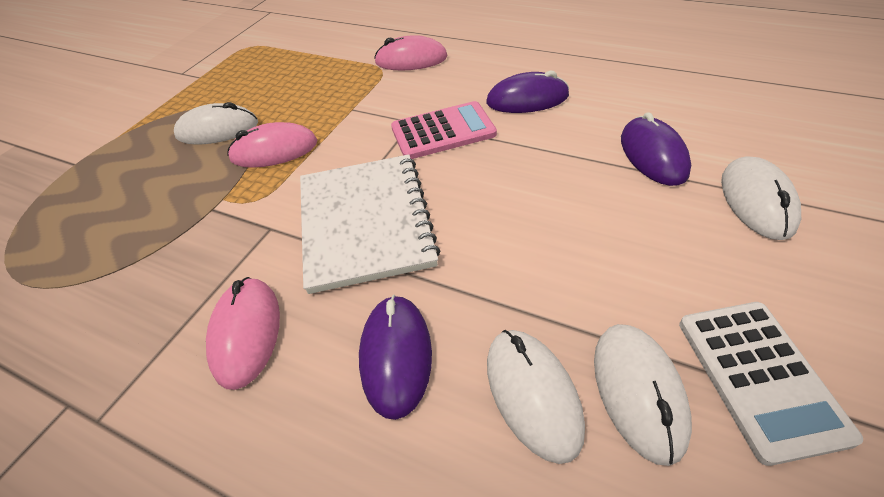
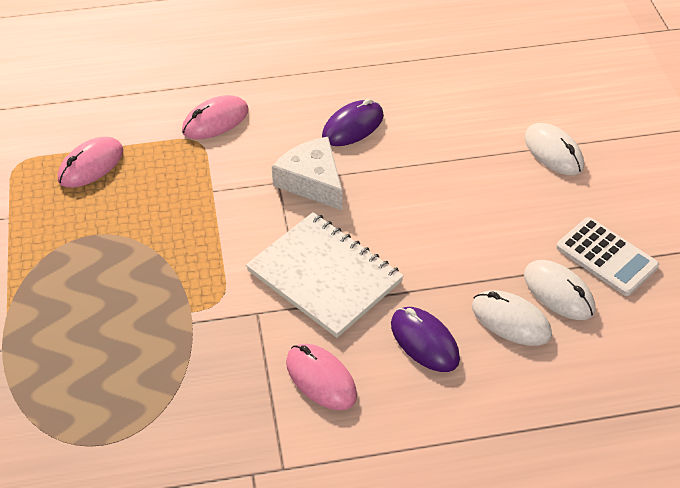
camera: 40 degrees left, 0 degrees up
(218, 130) = (107, 260): white mouse -> none
(274, 150) = (186, 255): pink mouse -> pink mouse (91, 165)
(443, 131) = (312, 181): pink calculator -> white cheese
(653, 155) = (475, 142): purple mouse -> none

